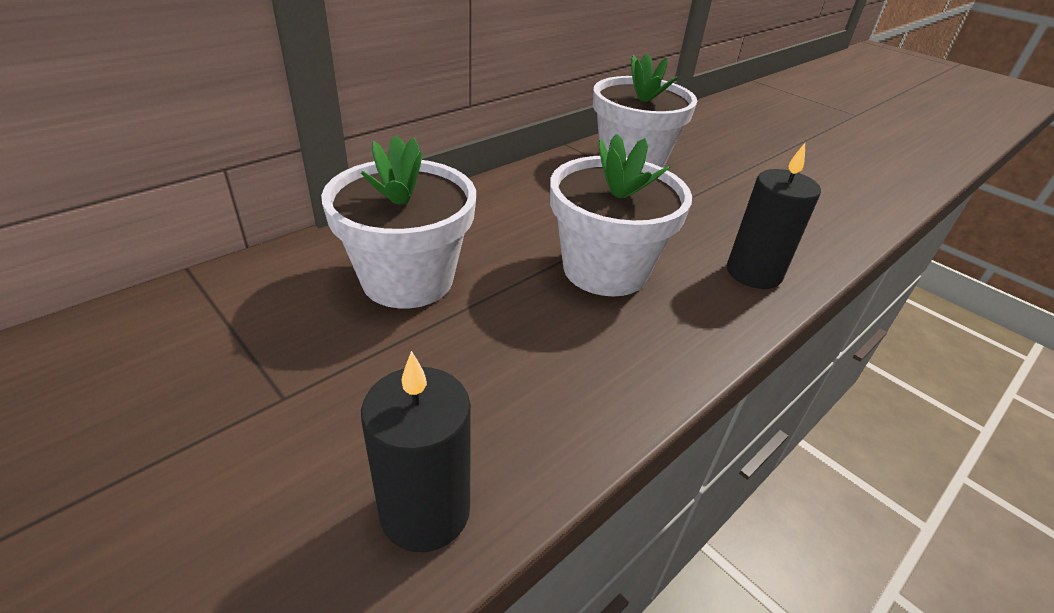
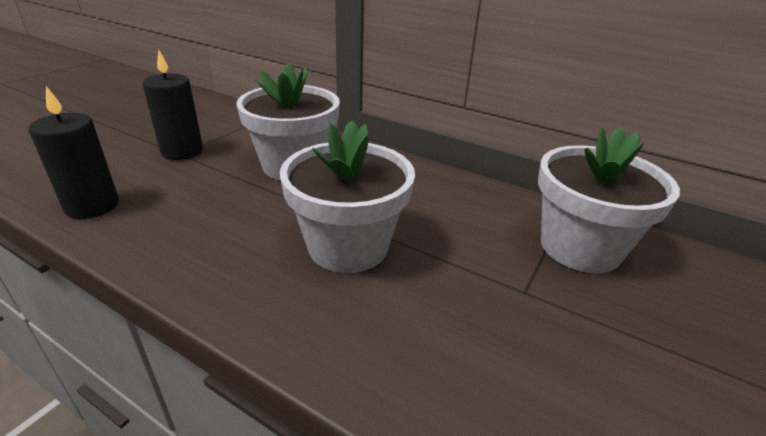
camera: 75 degrees right, 5 degrees down
(754, 273) = (400, 361): black candle -> black candle (182, 151)

